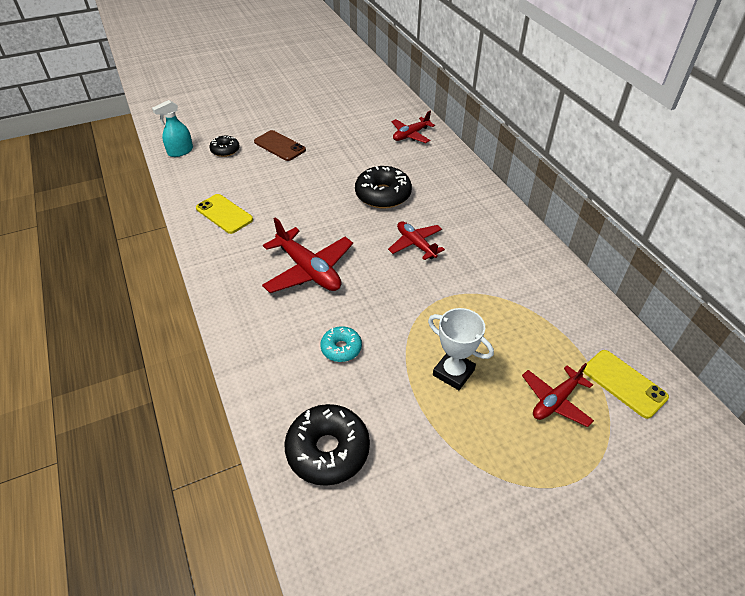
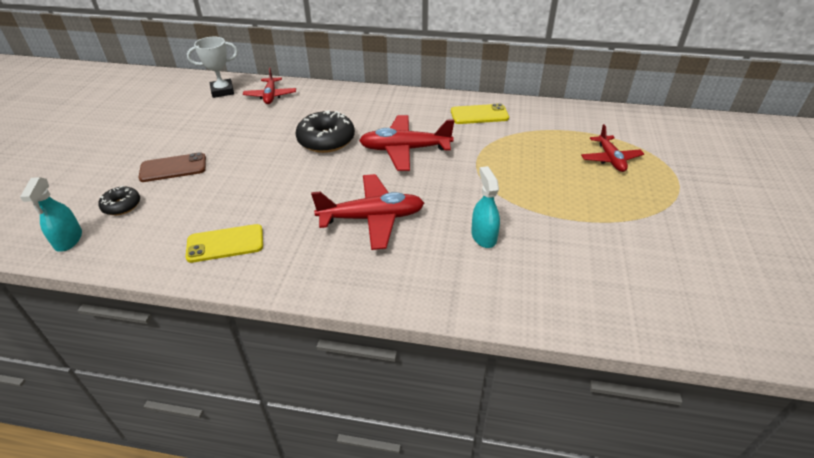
camera: 55 degrees left, 5 degrees down
(328, 450) = (587, 288): black donut -> none
(341, 348) = (483, 236): turquoise donut -> turquoise spray bottle
(416, 244) = (405, 149): red plane -> red plane, size x1.59
(453, 372) = (554, 190): white trophy -> white trophy (222, 91)
(624, 383) = (613, 128): yellow phone -> yellow phone (479, 115)

